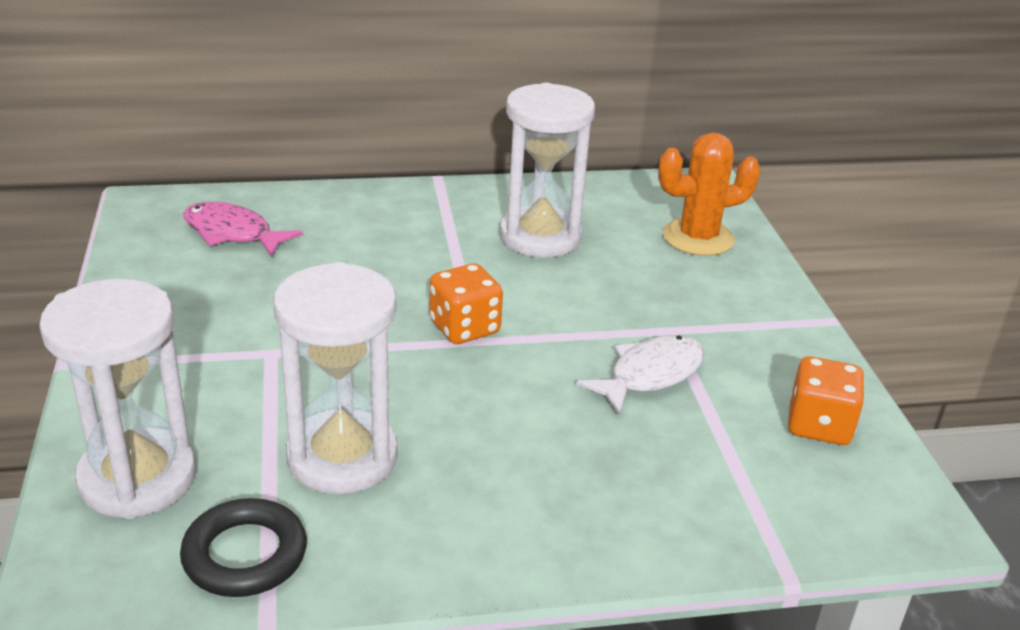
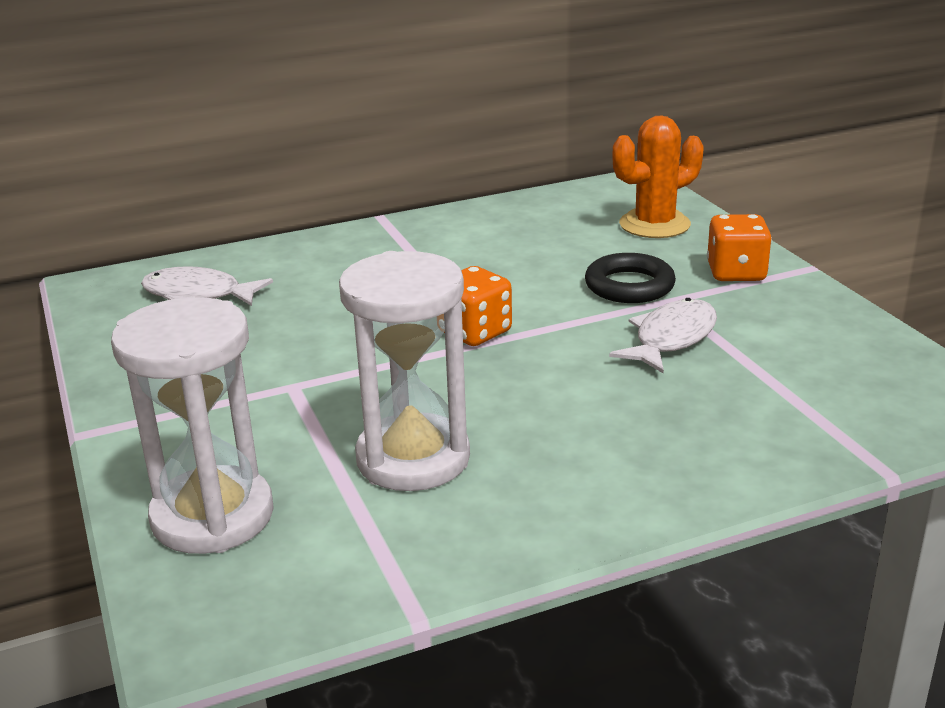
camera: 10 degrees left, 5 degrees down
(232, 233) = (198, 294): pink fish -> white fish
(245, 555) = (360, 558): black ring -> black ring (629, 286)
(540, 237) = (506, 248): white hourglass -> none
(819, 425) = (846, 350): orange dice -> orange dice (736, 273)

